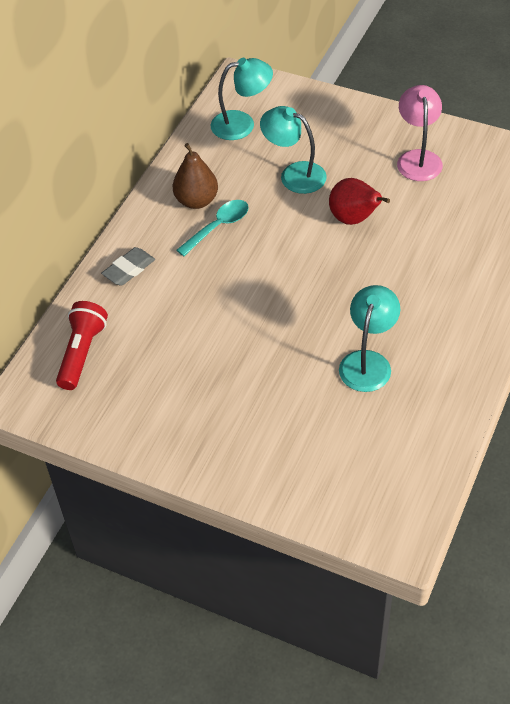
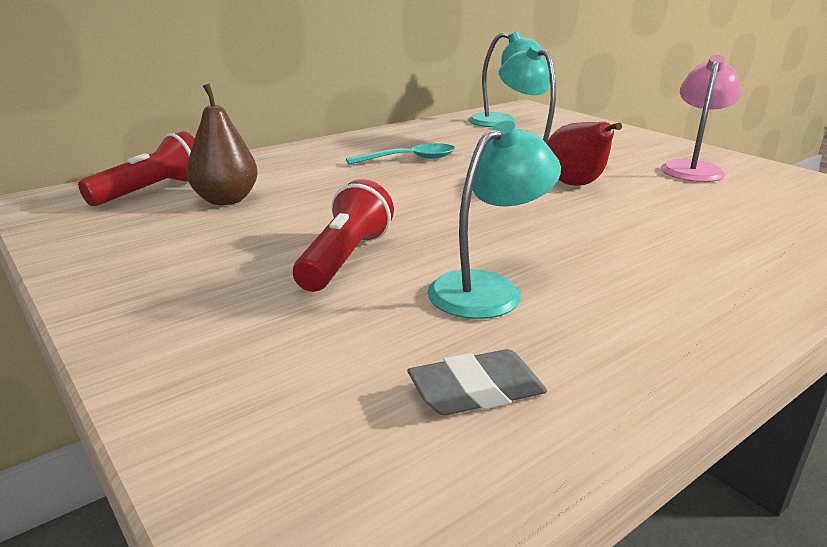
camera: 25 degrees right, 25 degrees down
(129, 269) = (284, 161): grey eraser -> grey eraser (476, 391)
(196, 201) = (407, 144): brown pear -> brown pear (226, 200)
(276, 370) = (345, 259): none -> red flashlight

